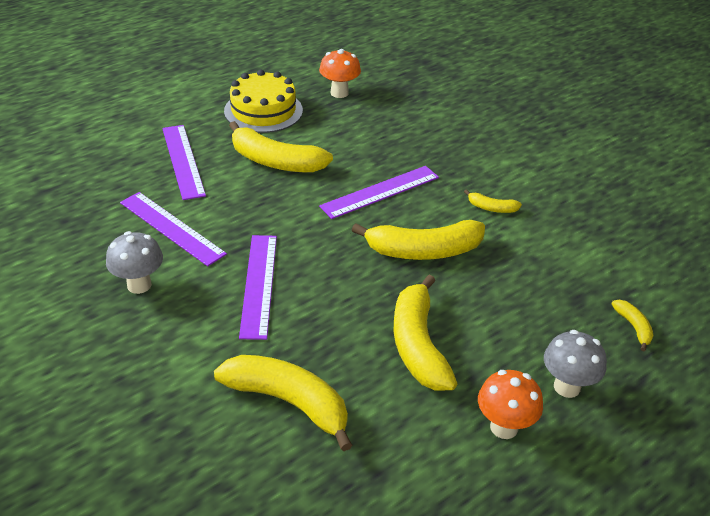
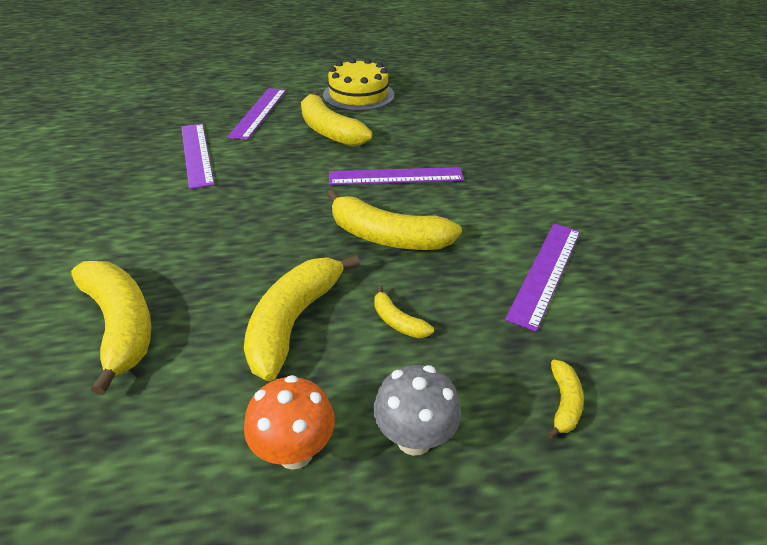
camera: 30 degrees right, 0 degrees up
(139, 285) = (125, 186): grey mushroom -> none
(259, 284) = (212, 216): purple ruler -> purple ruler (545, 272)
(339, 93) = (435, 97): orange mushroom -> none
(491, 208) = (494, 221): yellow banana -> yellow banana (398, 321)

